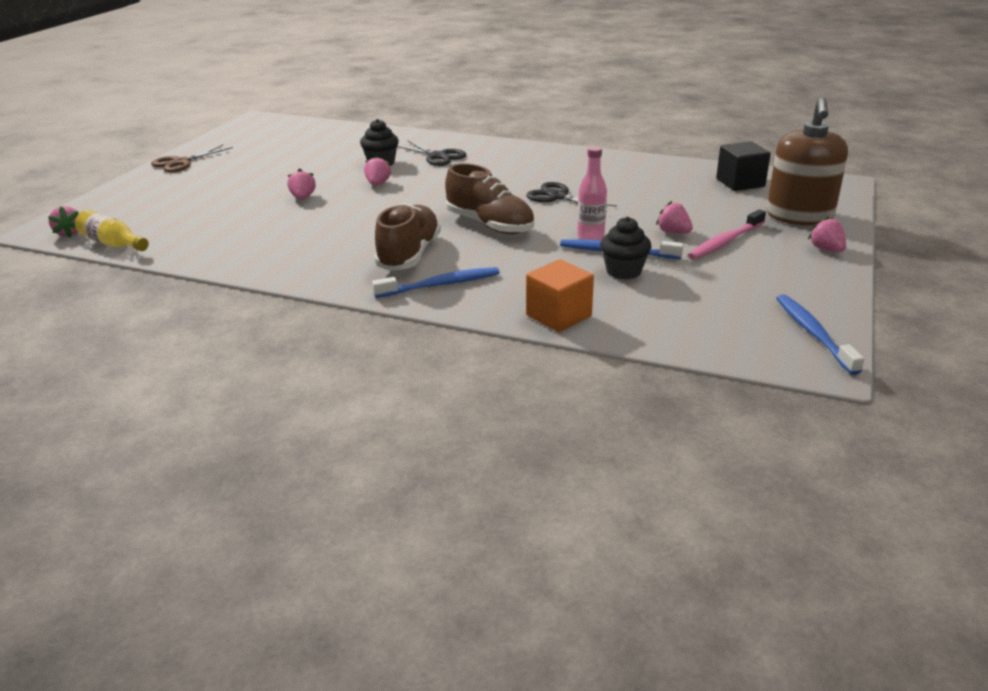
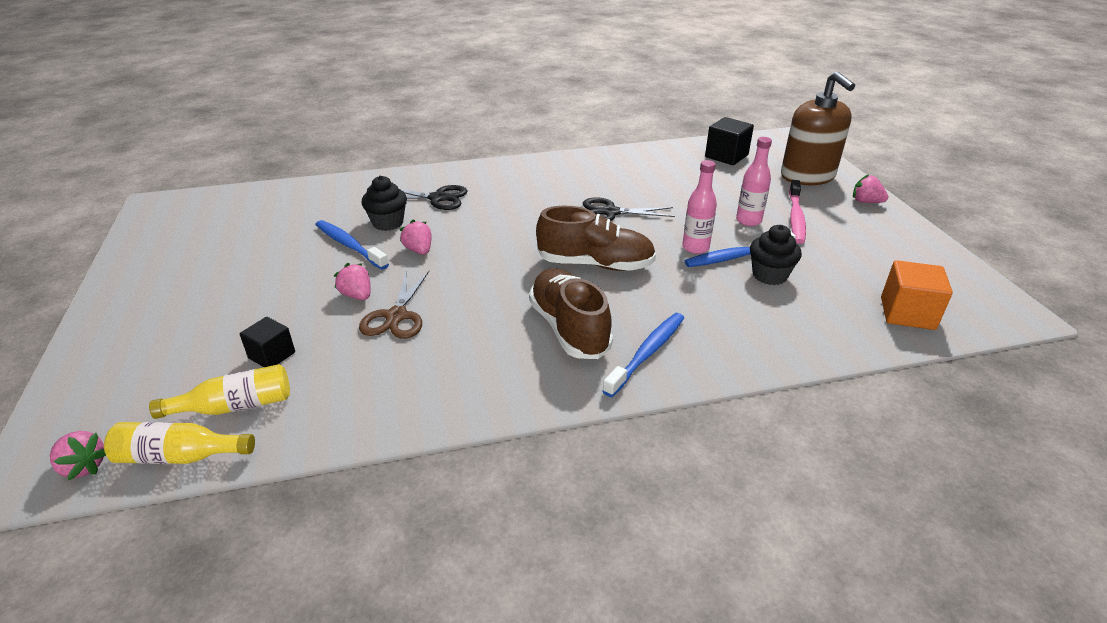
camera: 35 degrees left, 5 degrees up
(165, 231) = (235, 406): none -> yellow bottle
(181, 162) = (125, 295): brown scissors -> brown scissors (396, 316)
(214, 214) = (272, 355): none -> black cube
(558, 316) = (790, 345): orange cube -> orange cube (907, 313)
(673, 232) = (748, 221): pink strawberry -> pink bottle
(813, 333) = (967, 285): blue toothbrush -> blue toothbrush (349, 245)

